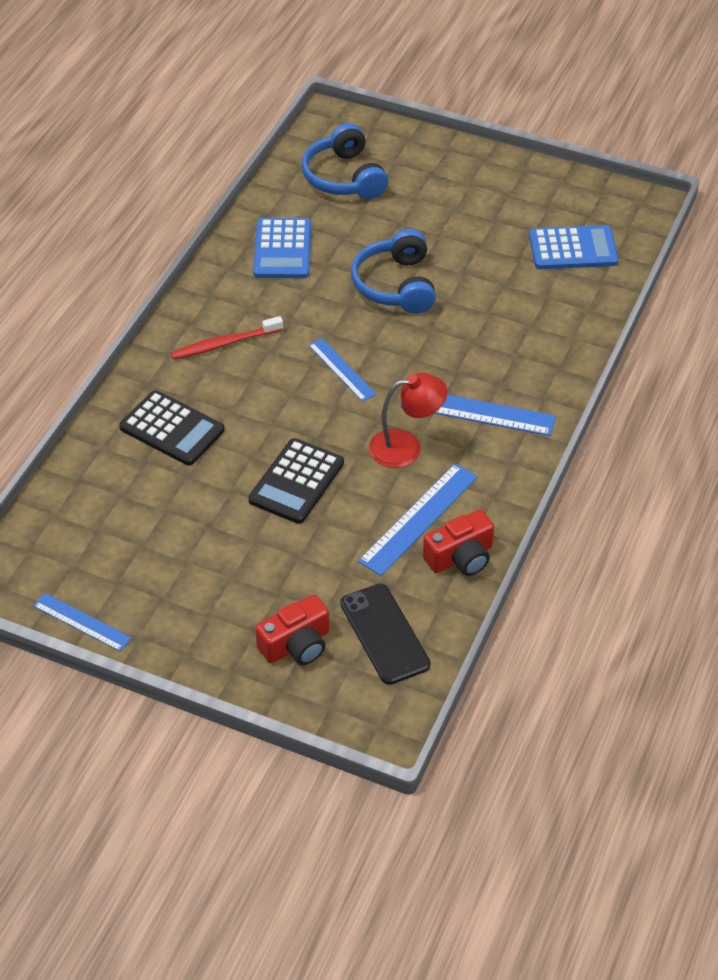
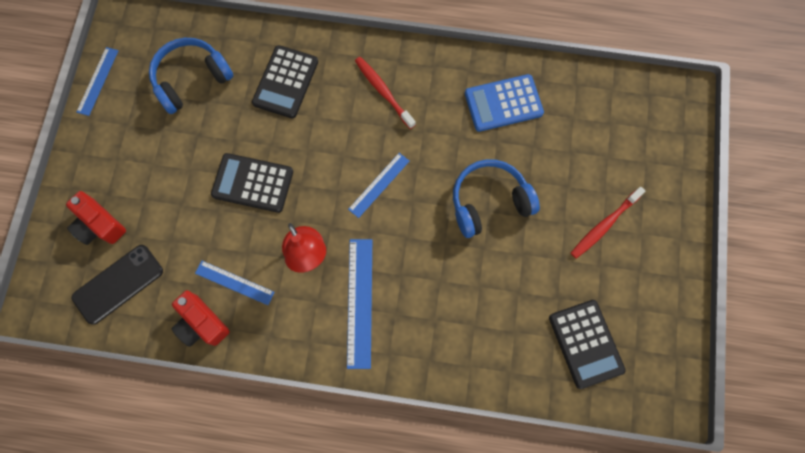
camera: 75 degrees right, 25 degrees up
(344, 177) = (610, 127): blue headphones -> blue headphones (191, 79)
(419, 518) = (234, 282): blue ruler -> blue ruler, size x0.64
(452, 207) = (604, 225): none -> red toothbrush
(573, 249) = (585, 343): blue calculator -> black calculator

